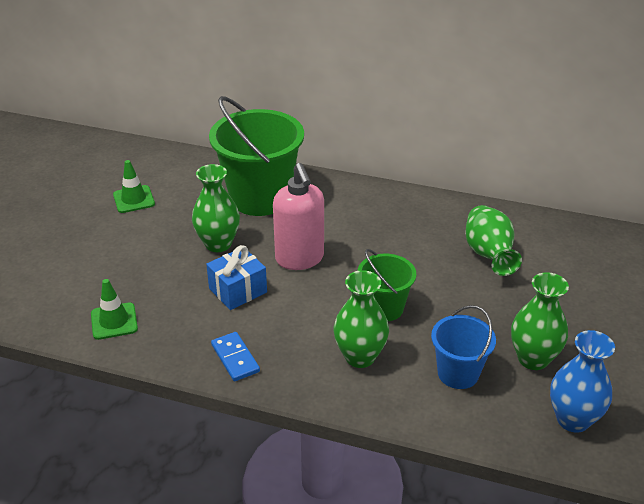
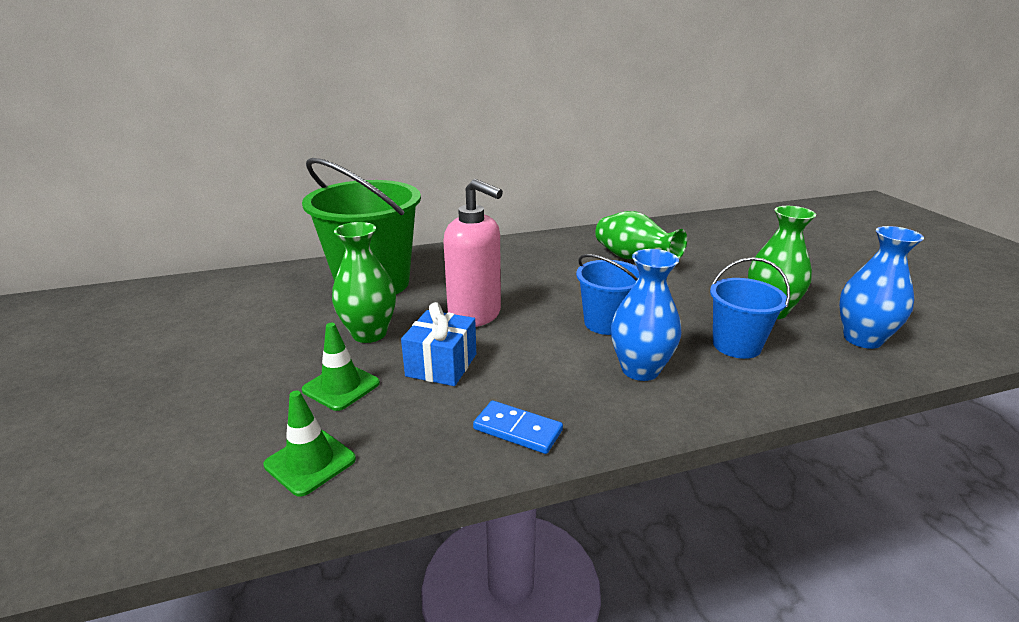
camera: 35 degrees left, 10 degrees down
(134, 199) = (214, 329): green traffic cone -> green traffic cone (341, 387)
(360, 356) = (640, 370): green vase -> blue vase
(384, 308) = (606, 323): green bucket -> blue bucket

